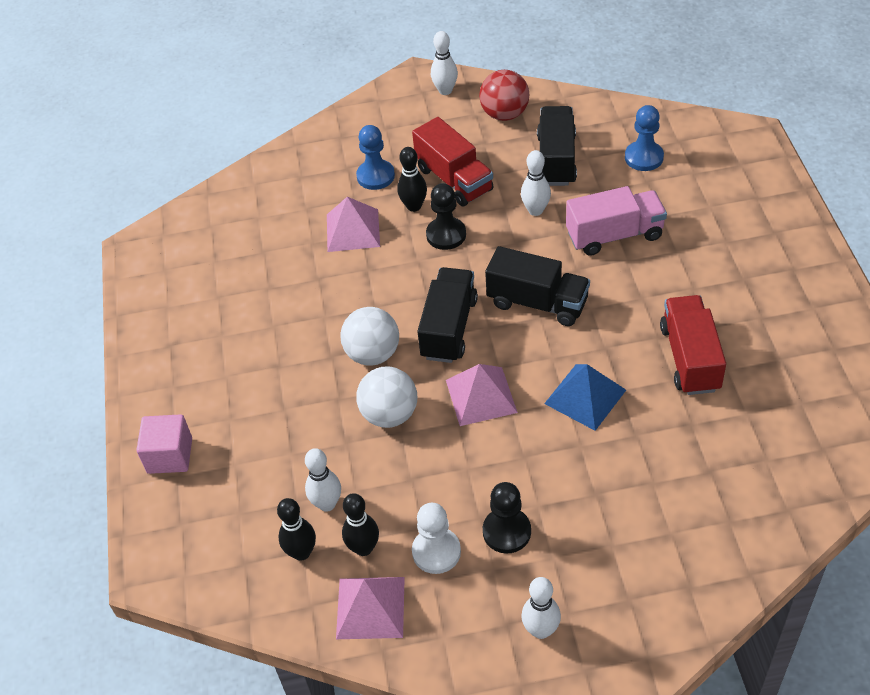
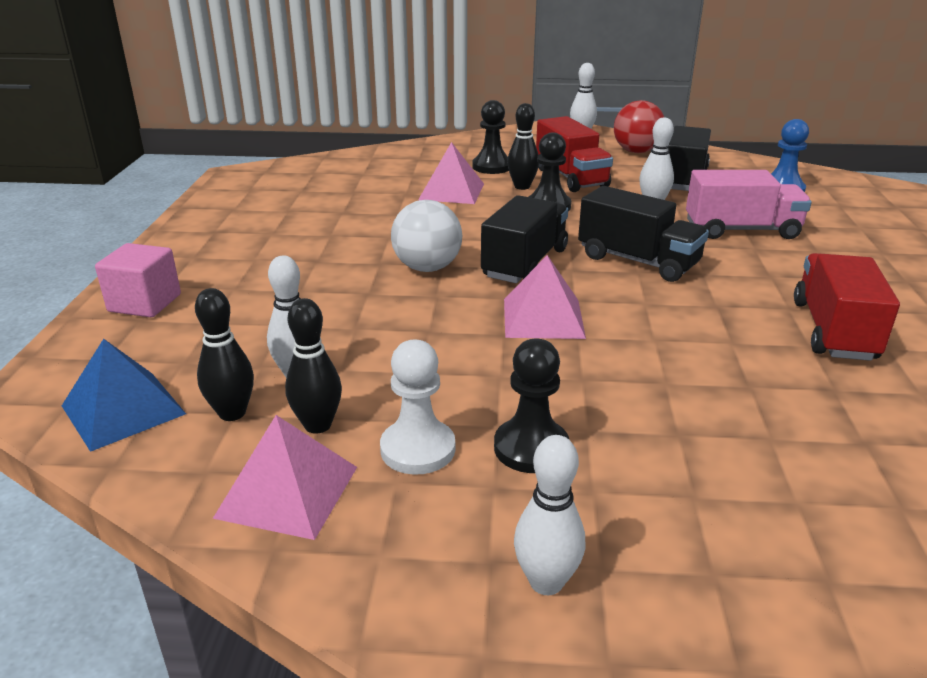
camera: 10 degrees right, 20 degrees down
(375, 176) = (491, 167): blue pawn -> black pawn
(389, 414) = (421, 314): white ball -> none
(585, 396) = (682, 340): blue pyramid -> blue pyramid (123, 410)

